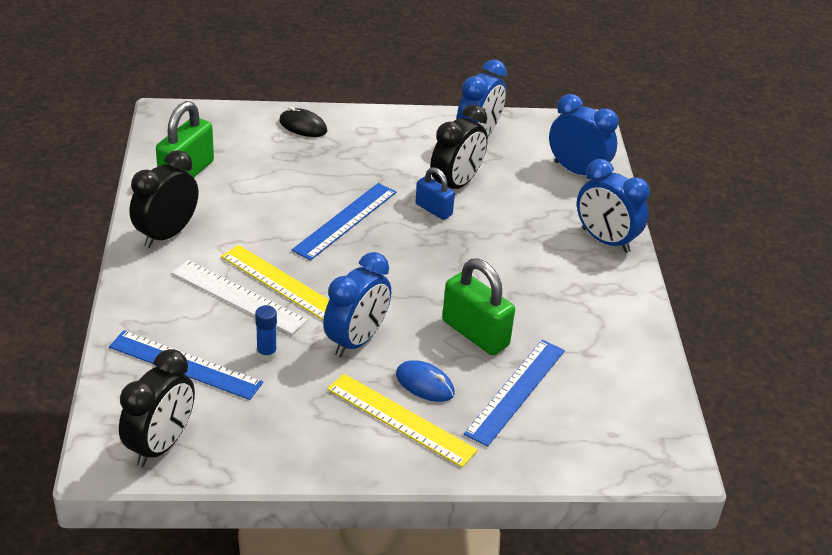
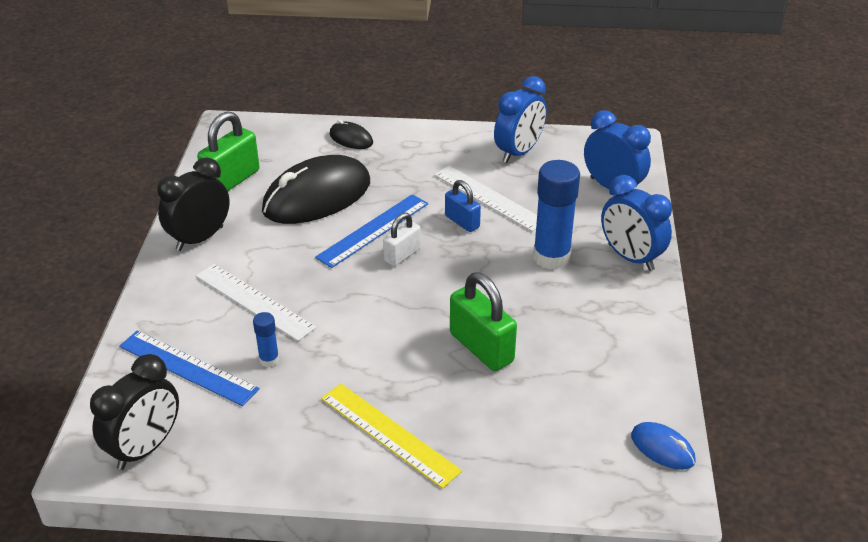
camera: 10 degrees right, 0 degrees up
(280, 188) = (317, 197): none -> black mouse
(283, 284) = (300, 290): yellow ruler -> none
(356, 341) = (360, 350): blue clock -> none
(379, 245) = (402, 255): none -> white padlock
(425, 384) = (420, 398): blue mouse -> blue mouse (662, 448)
(456, 184) = (489, 198): black clock -> white ruler
(516, 391) = (512, 410): blue ruler -> none
(528, 243) = (551, 257): none -> blue glue stick

